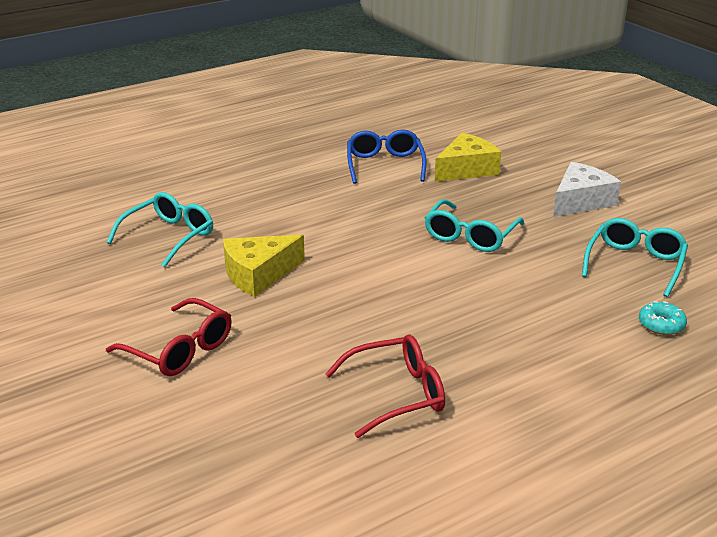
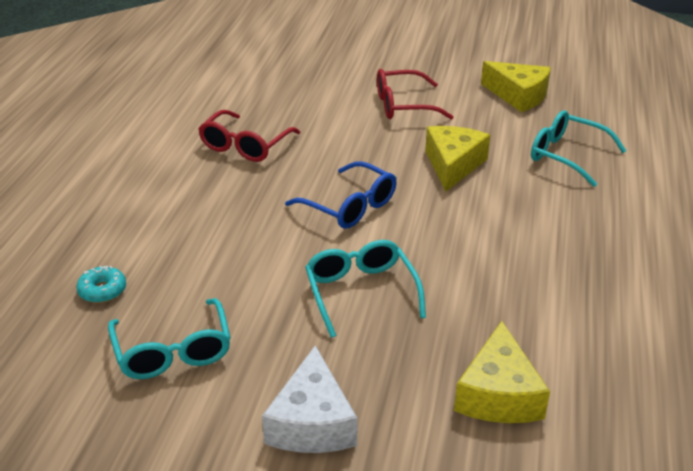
camera: 135 degrees right, 5 degrees up
(72, 299) = (518, 96): none -> yellow cheese
(169, 237) = (567, 156): turquoise glasses -> turquoise glasses turned 135 degrees clockwise
(385, 165) = (583, 340): blue glasses -> blue glasses (350, 206)

